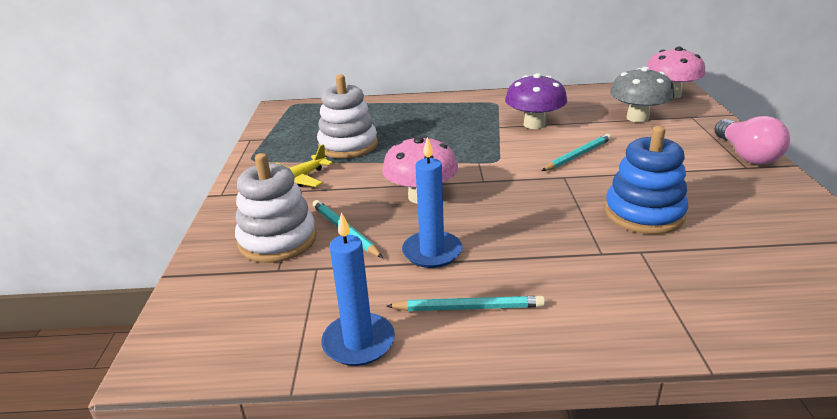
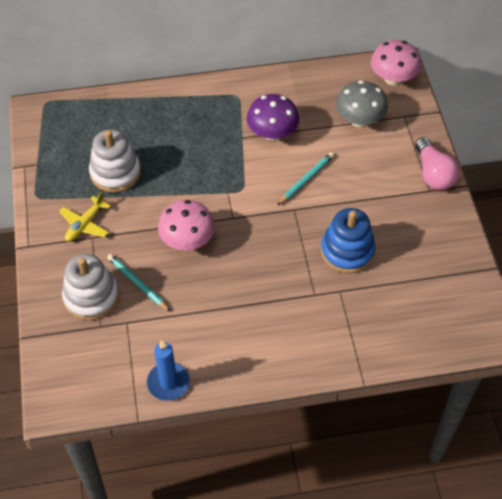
camera: 10 degrees left, 25 degrees up
(432, 252) = (202, 301): blue candle -> none
(468, 308) = (231, 350): turquoise pencil -> none

